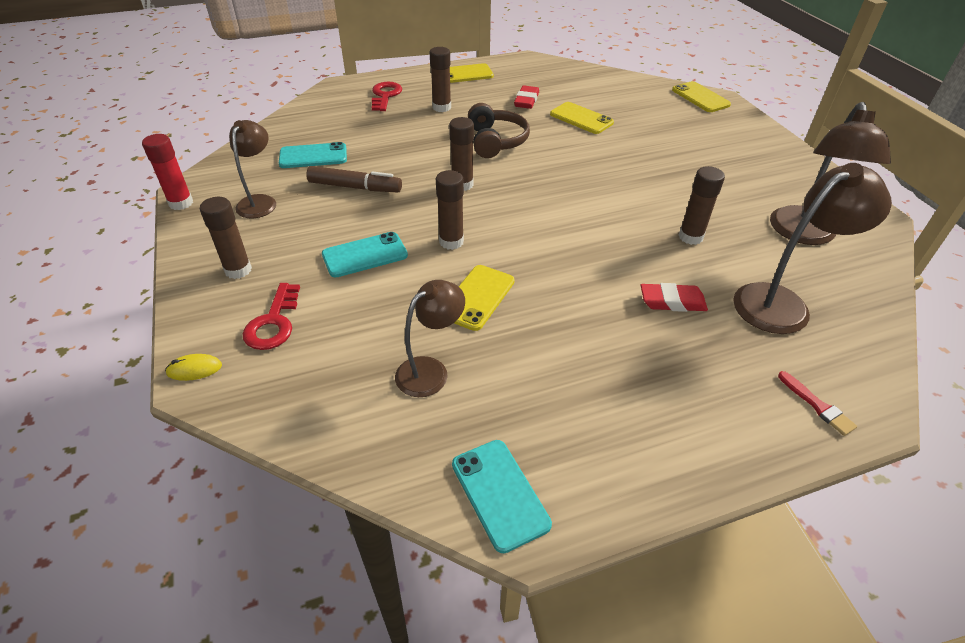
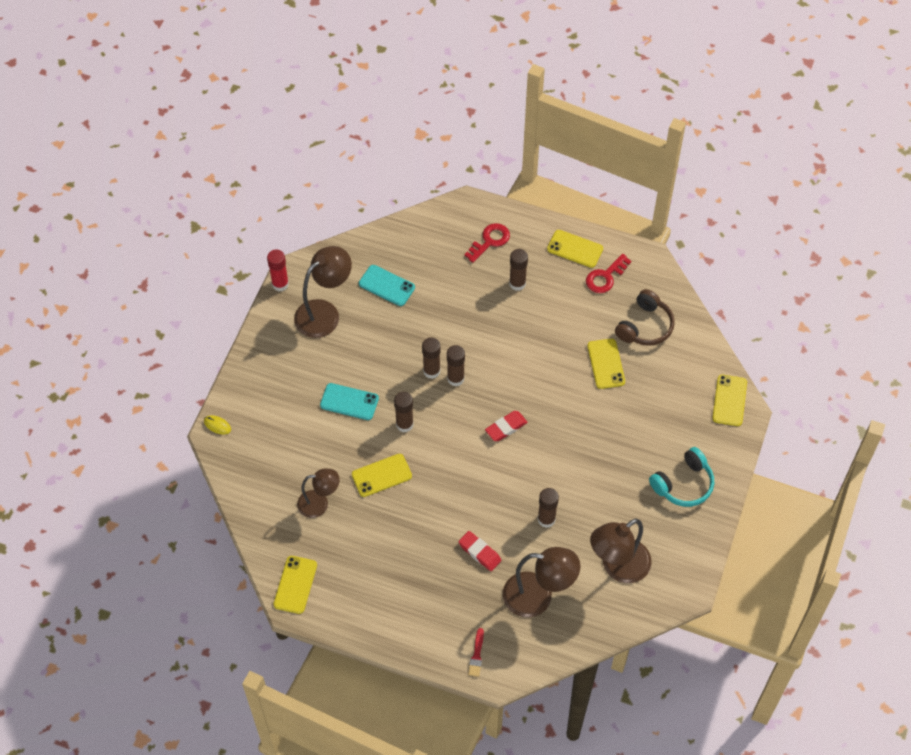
camera: 40 degrees right, 15 degrees up
(238, 270) = (276, 367): brown glue stick -> brown glue stick (431, 371)
(260, 201) = (324, 313): brown lamp -> brown lamp, size x1.55
(273, 323) = (270, 420): red key -> red key (605, 277)
(355, 187) = (388, 336): brown marker -> none
(496, 141) = (518, 349): brown headphones -> brown headphones (645, 326)
(500, 494) = (295, 585): turquoise phone -> yellow phone
(526, 101) = (588, 315): red eraser -> red eraser (506, 427)
(753, 154) = (683, 484): none -> turquoise headphones

